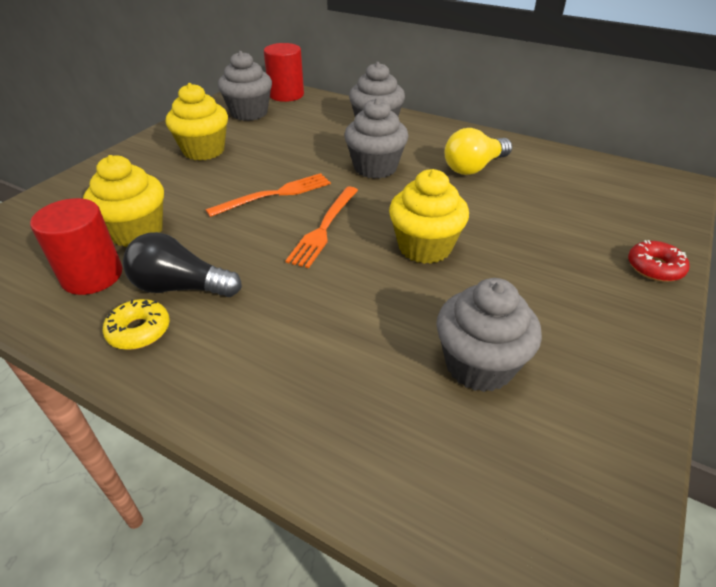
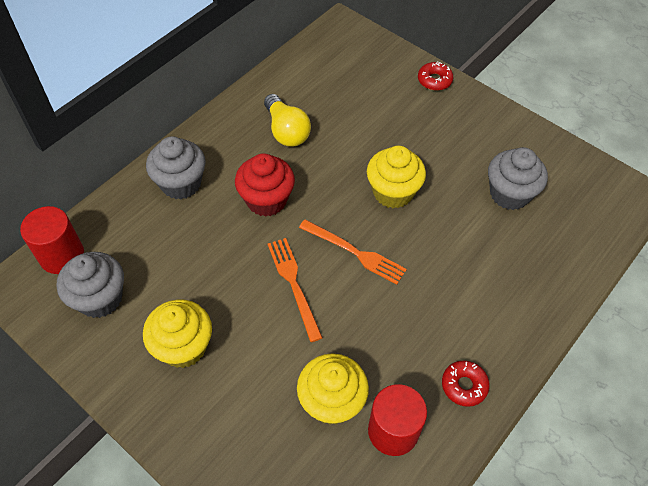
camera: 80 degrees left, 15 degrees up
(139, 331) = (464, 385): yellow donut -> red donut
(181, 287) = (417, 359): black light bulb -> none
(375, 168) = (266, 200): grey cupcake -> red cupcake

